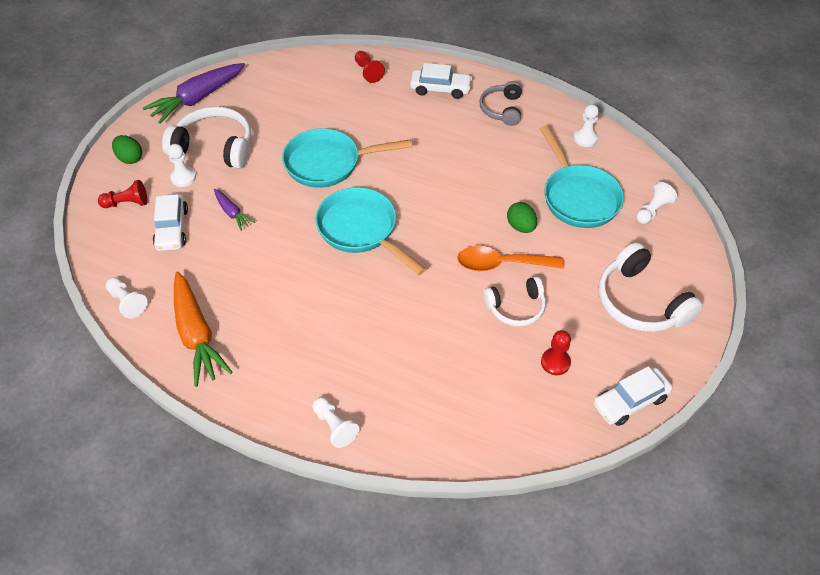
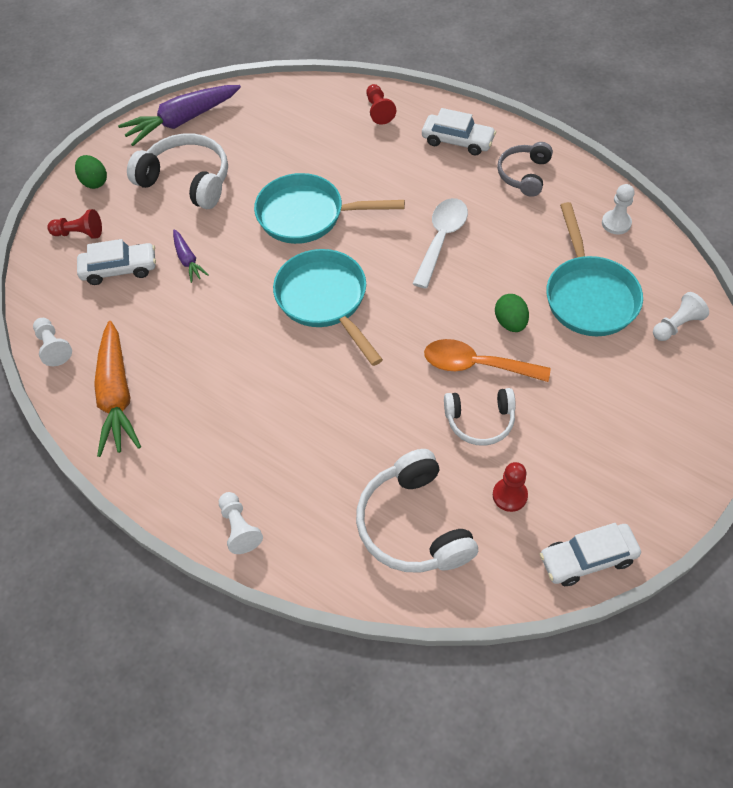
camera: 15 degrees right, 5 degrees up
(172, 228) = (119, 269): white car -> white car turned 105 degrees counterclockwise
(183, 177) = (145, 211): white pawn -> none
(447, 168) = (441, 239): none -> white spoon
(640, 302) = (632, 438): white headphones -> white headphones (414, 524)

